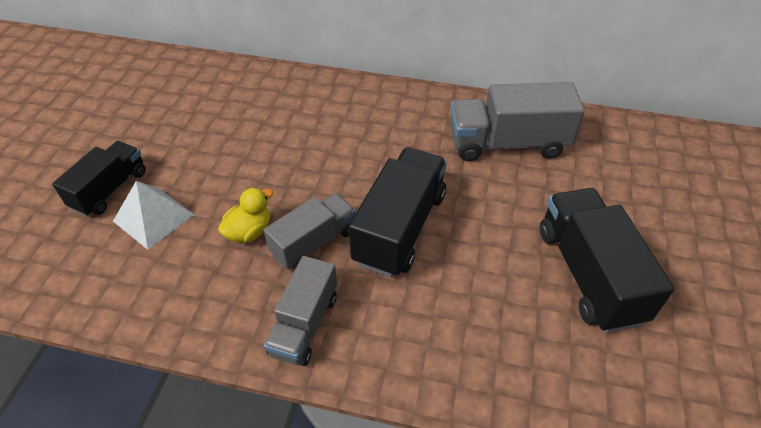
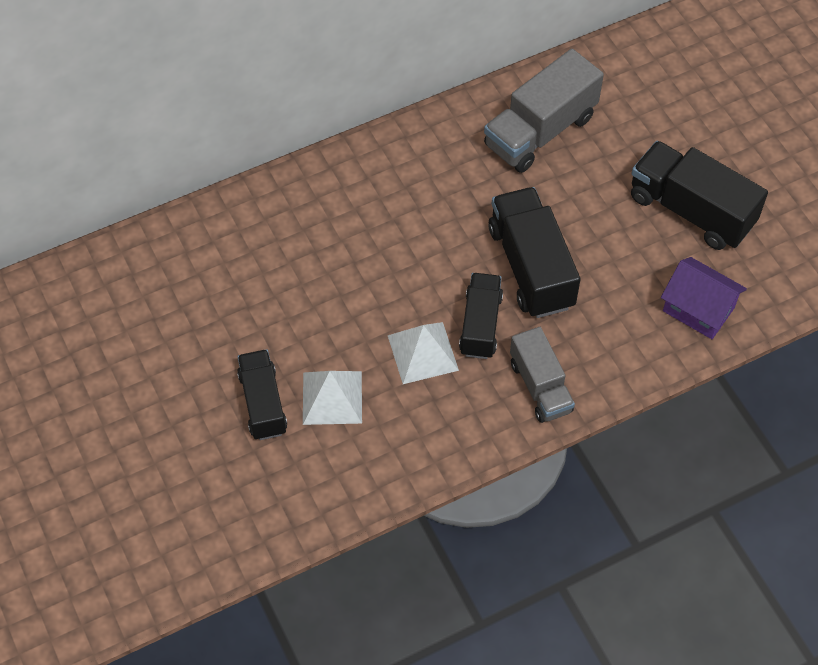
camera: 40 degrees left, 10 degrees up
(249, 232) = (422, 352): yellow duck -> white pyramid
(314, 242) = (480, 325): grey truck -> black truck
(517, 364) = (698, 309): none -> purple house

